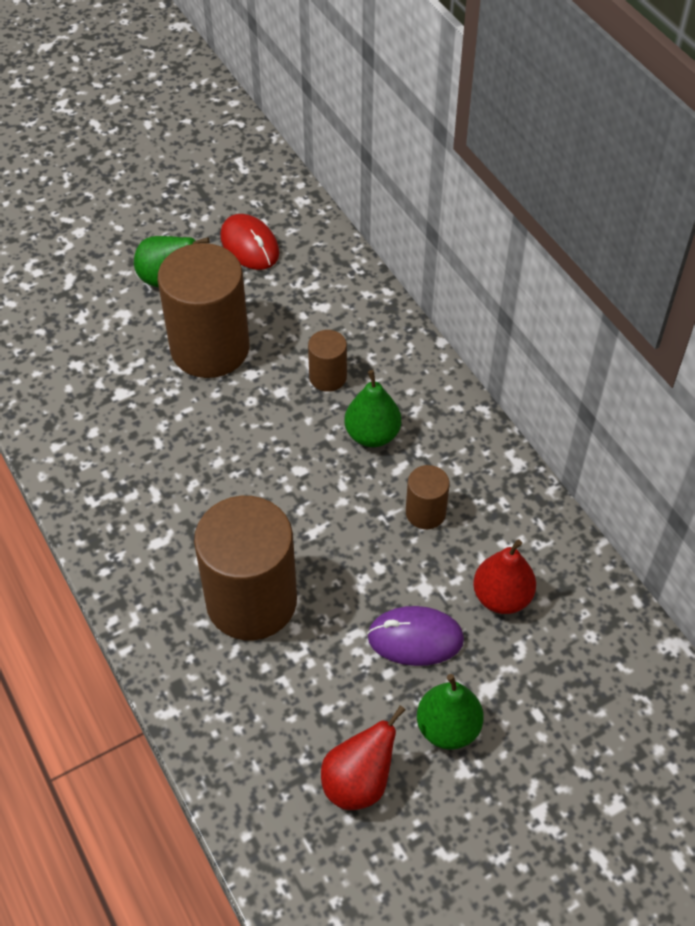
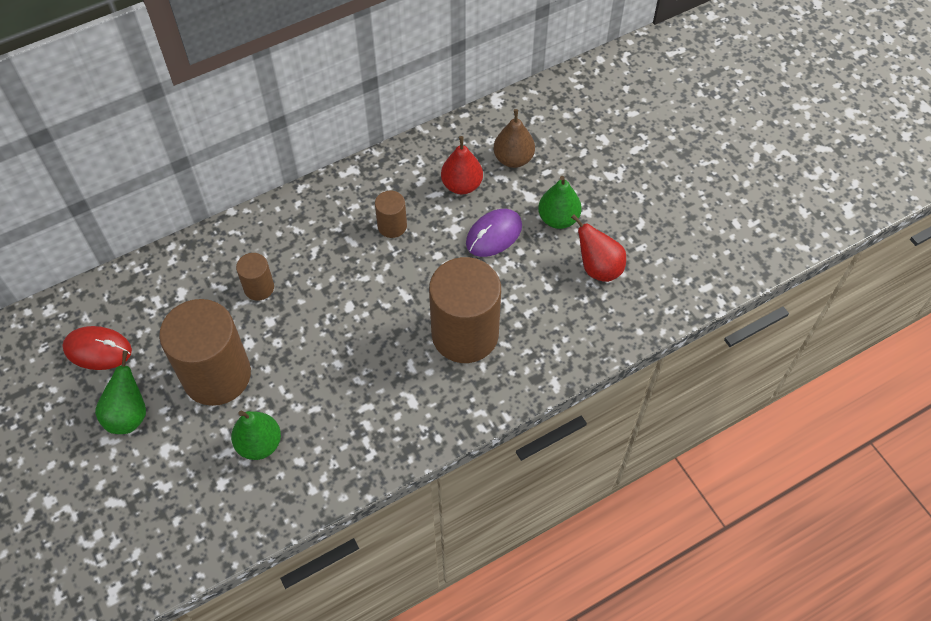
camera: 90 degrees left, 5 degrees up
(249, 245) = (98, 350): red mouse -> red mouse turned 45 degrees clockwise
(372, 434) = (319, 258): green pear -> green pear (259, 444)
(415, 638) = (494, 235): purple mouse -> purple mouse turned 45 degrees clockwise
(557, 667) = (513, 159): none -> brown pear

